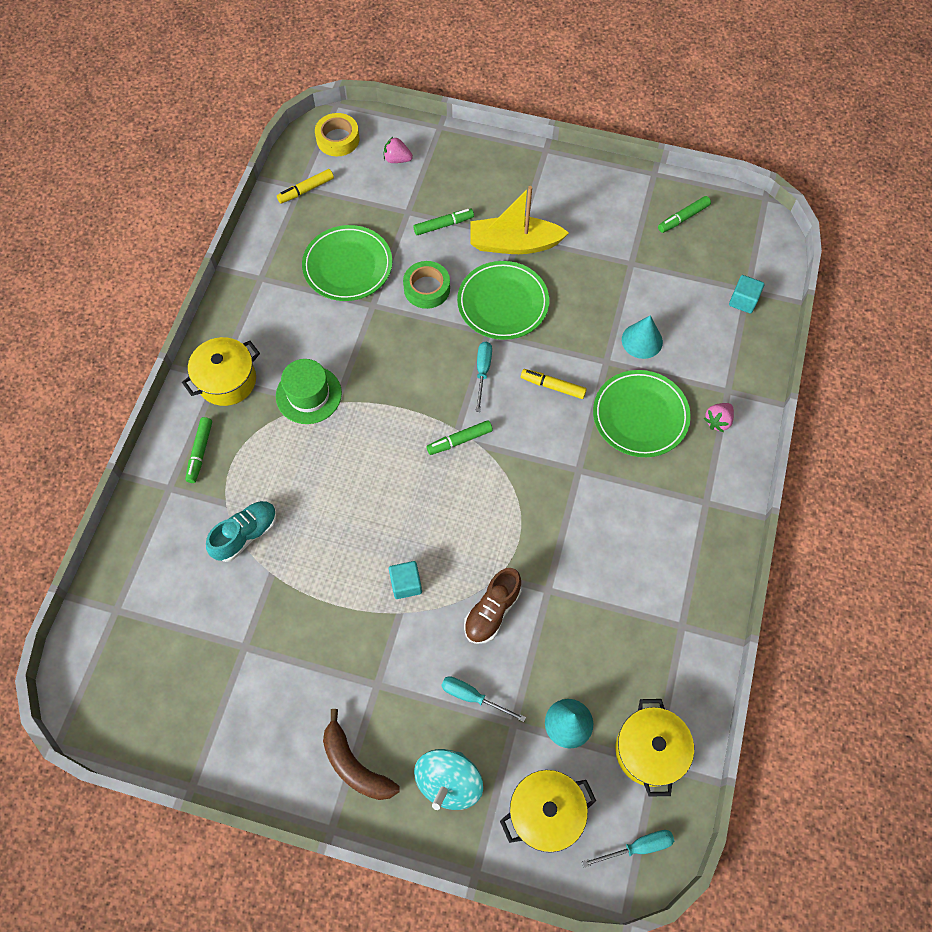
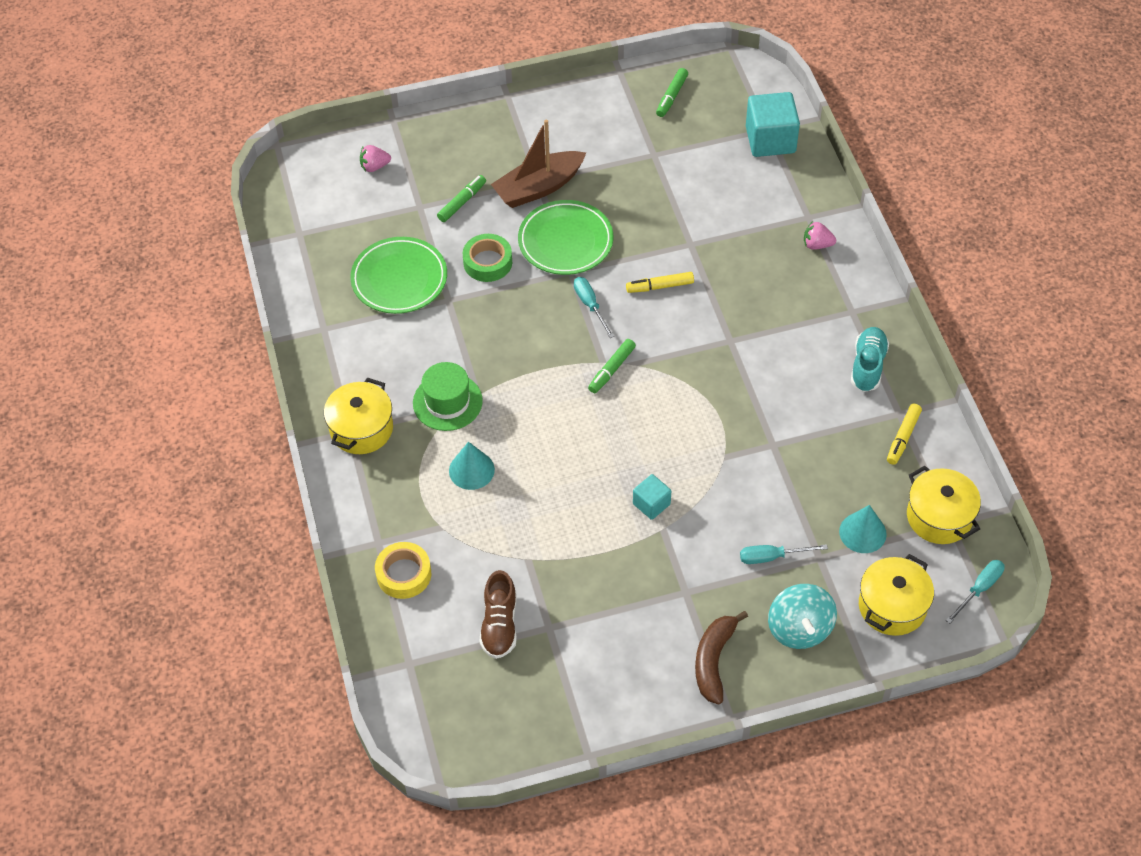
camera: 30 degrees left, 10 degrees down
(200, 452) = (384, 499): green marker -> none
(246, 534) = (480, 541): turquoise shoe -> turquoise shoe (867, 366)
(306, 190) = (307, 233): yellow marker -> yellow marker (903, 437)
(338, 139) = (303, 175): yellow tape -> yellow tape (404, 574)
(355, 765) = (714, 660): brown banana -> brown banana turned 90 degrees clockwise
(492, 611) = (739, 485): brown shoe -> brown shoe (499, 625)
(514, 244) = (539, 187): yellow boat -> brown boat
(640, 416) = (750, 272): green plate -> none
(642, 340) = (708, 212): turquoise cone -> turquoise cone (471, 470)
(717, 421) = (817, 244): pink strawberry -> pink strawberry turned 90 degrees clockwise
(743, 301) = (770, 140): turquoise cube -> turquoise cube, size x1.82

